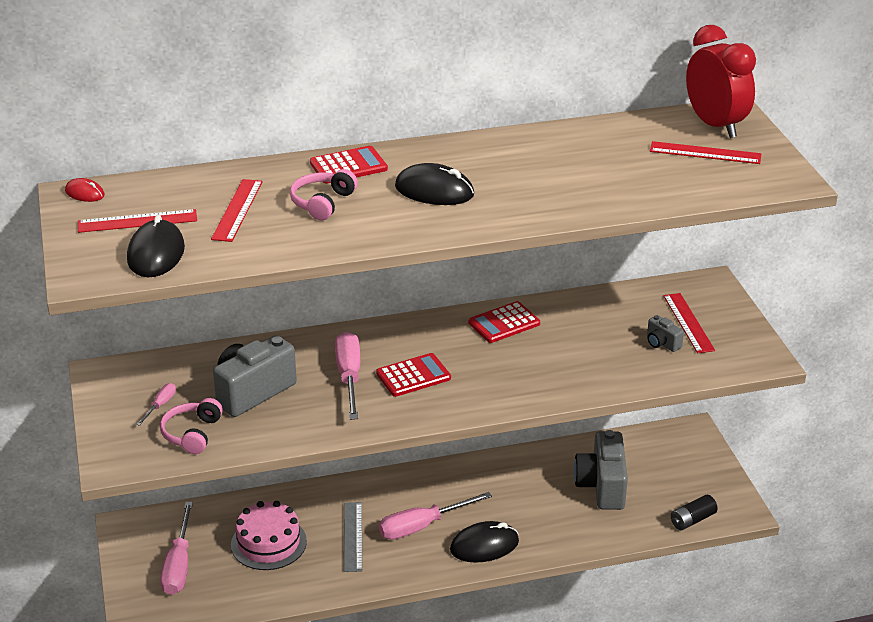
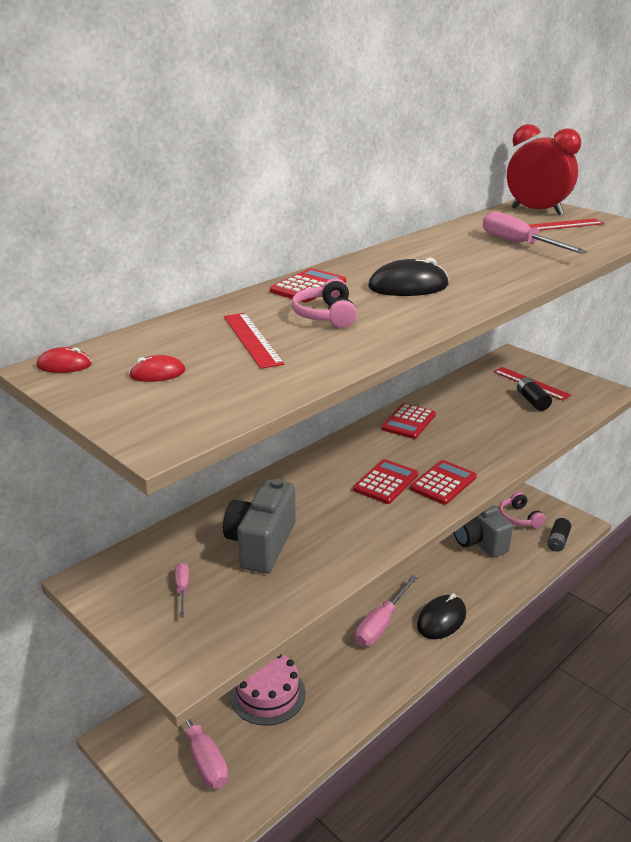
camera: 30 degrees left, 5 degrees down
(137, 221) = (157, 373): red ruler -> red mouse
(156, 254) = (217, 395): black mouse -> none
(192, 434) = (241, 604): pink headphones -> pink headphones (519, 518)
(349, 377) = (334, 501): pink screwdriver -> pink screwdriver (519, 244)
(353, 536) = (334, 656): grey ruler -> none
(465, 395) = (443, 483): none -> red calculator
(662, 343) = (532, 401): grey camera -> black battery

